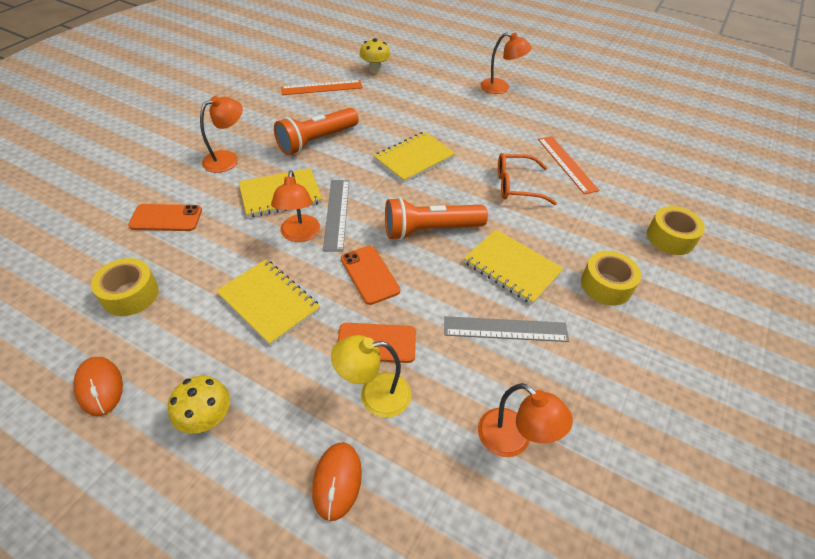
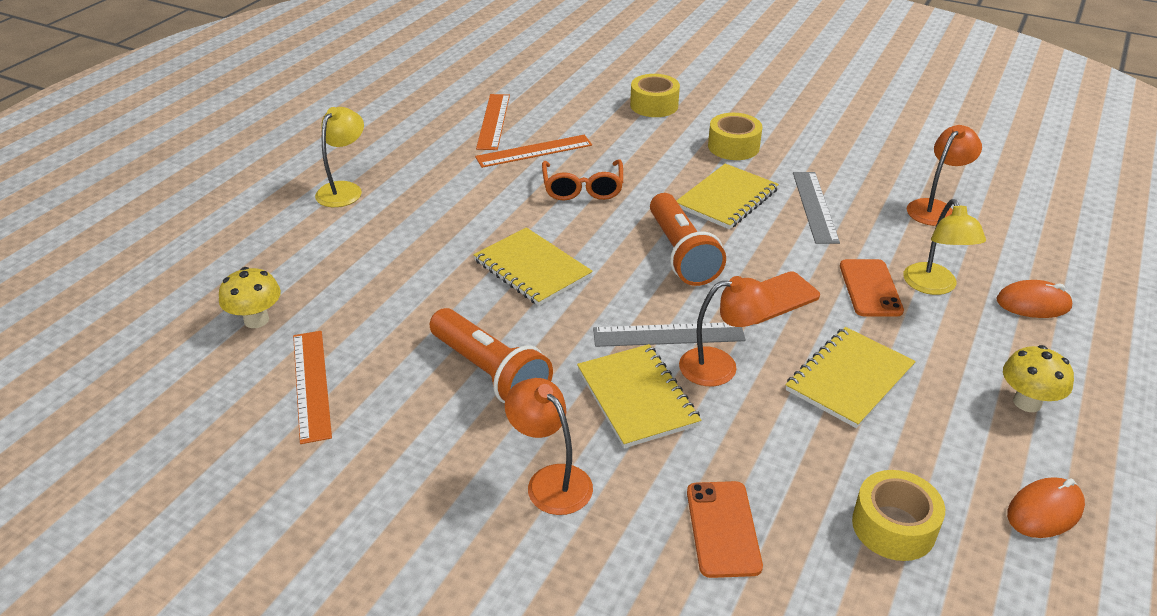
camera: 90 degrees left, 10 degrees down
(501, 88) = (344, 189): orange lamp -> yellow lamp
(607, 145) = (493, 121): none -> orange ruler

